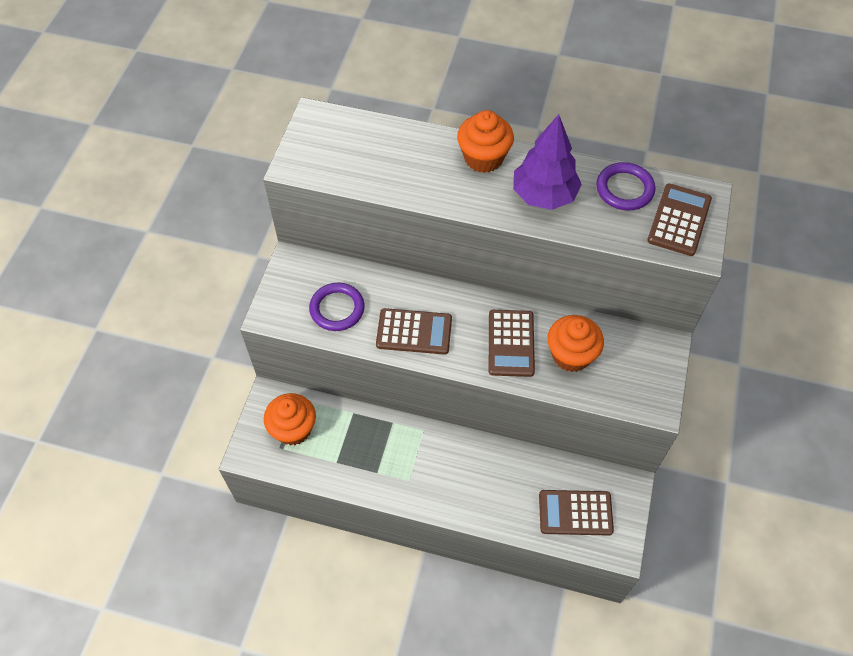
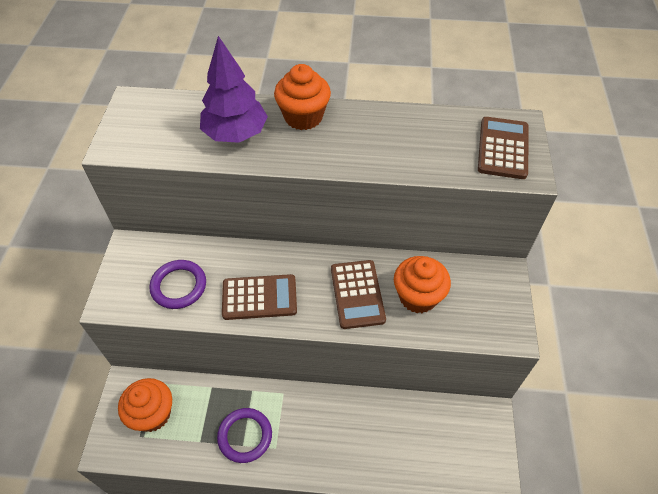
camera: 10 degrees left, 5 degrees down
(544, 195) = (368, 143): purple tree -> purple tree (235, 134)
(575, 513) = (446, 453): brown calculator -> none
(624, 189) = (444, 127): purple ring -> purple ring (245, 436)

